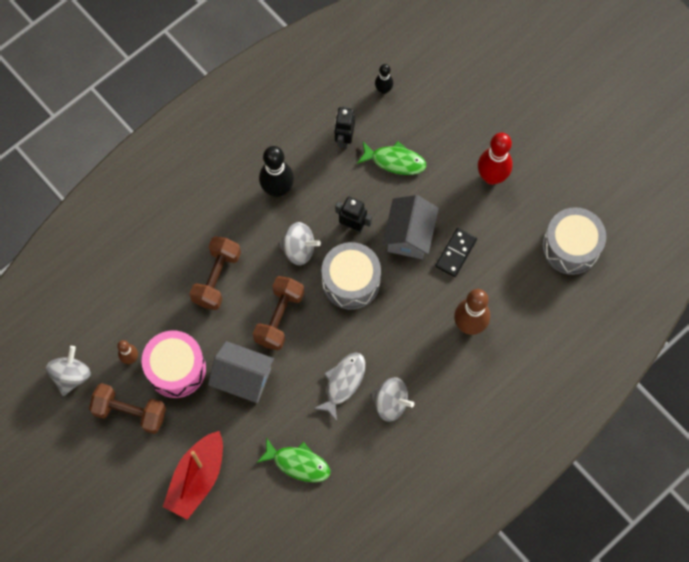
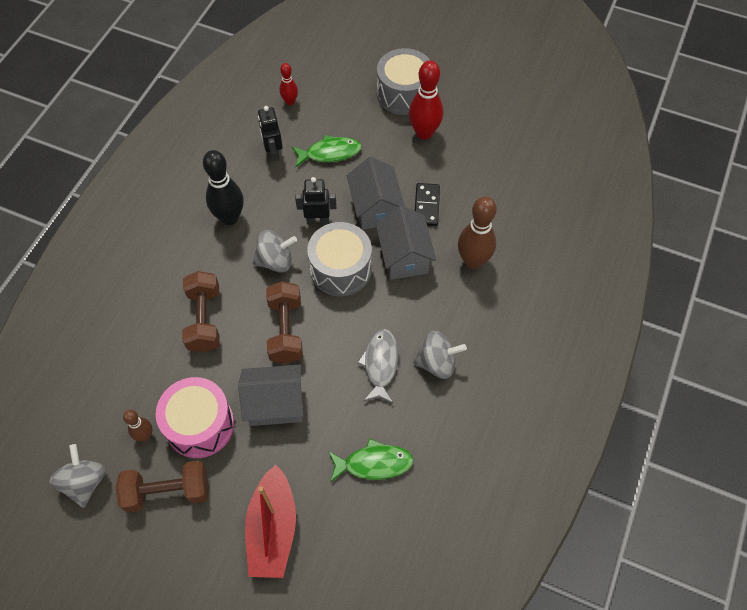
camera: 25 degrees left, 10 degrees down
(383, 90) = (290, 102): black bowling pin -> red bowling pin
(411, 294) = (404, 256): none -> grey house
(570, 247) = (525, 161): grey drum -> grey drum (403, 93)

